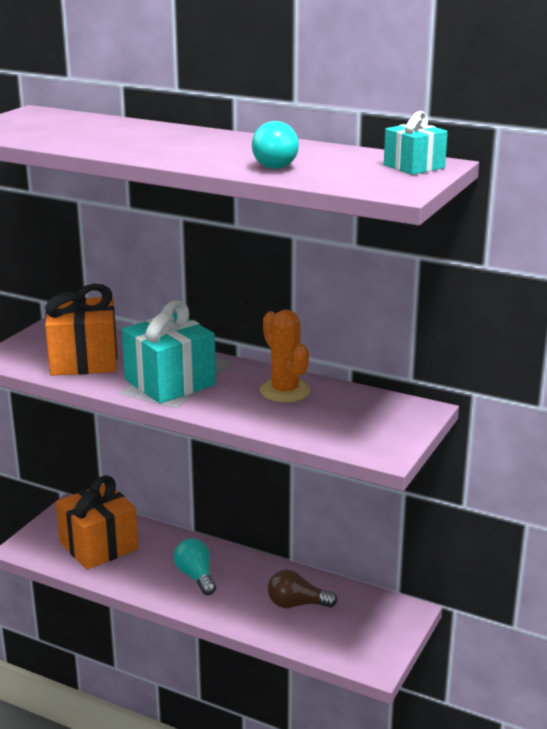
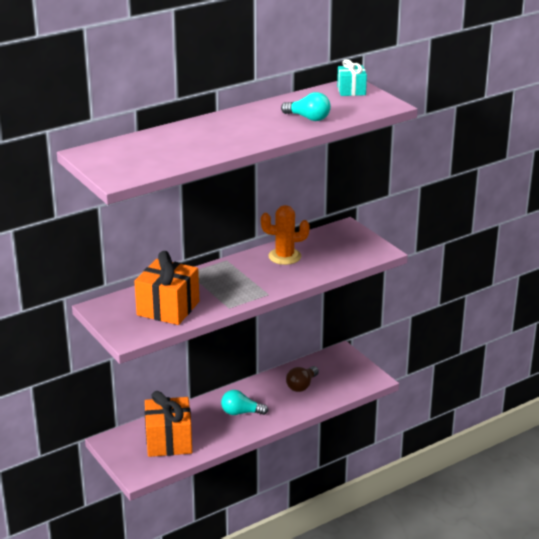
camera: 60 degrees left, 5 degrees up
(170, 382) = (234, 287): turquoise gift -> none

